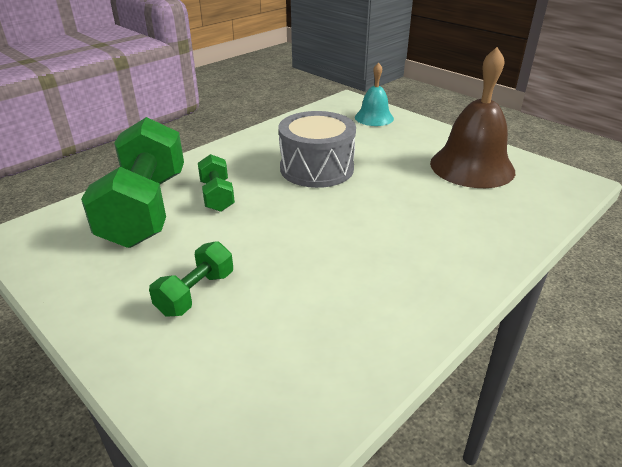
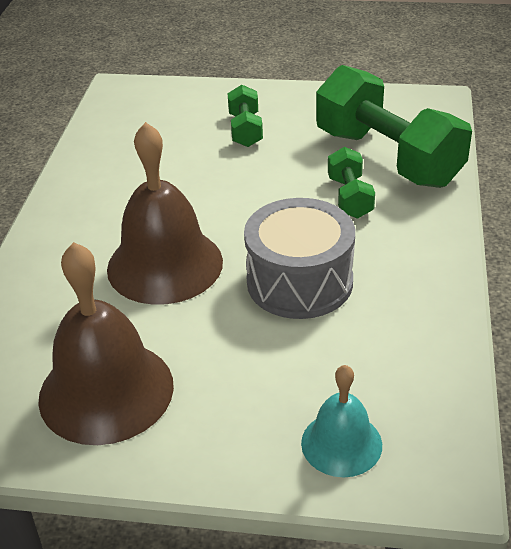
camera: 145 degrees right, 5 degrees up
(217, 196) = (350, 197): green dumbbell -> green dumbbell turned 45 degrees clockwise
(389, 210) = (165, 265): none -> brown bell

